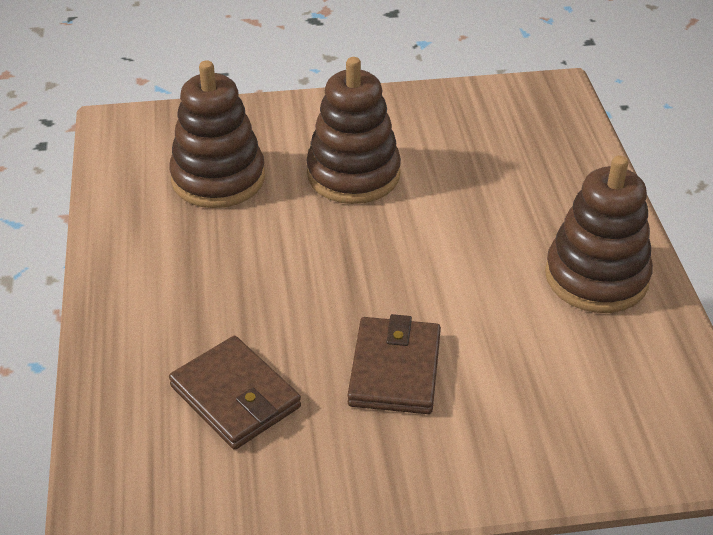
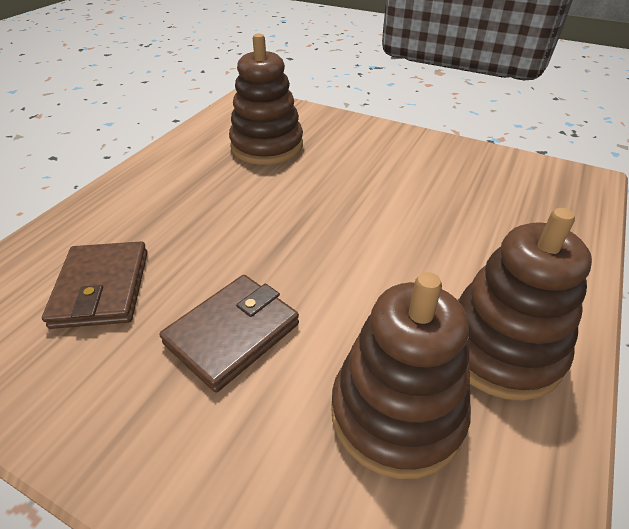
camera: 35 degrees right, 0 degrees up
(353, 174) = (359, 177): brown stacking toy -> brown stacking toy (396, 413)

